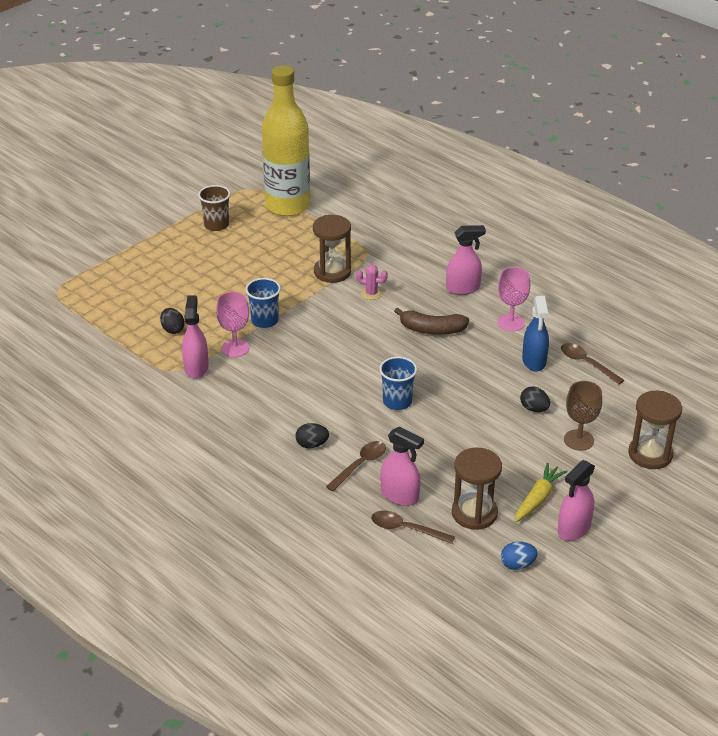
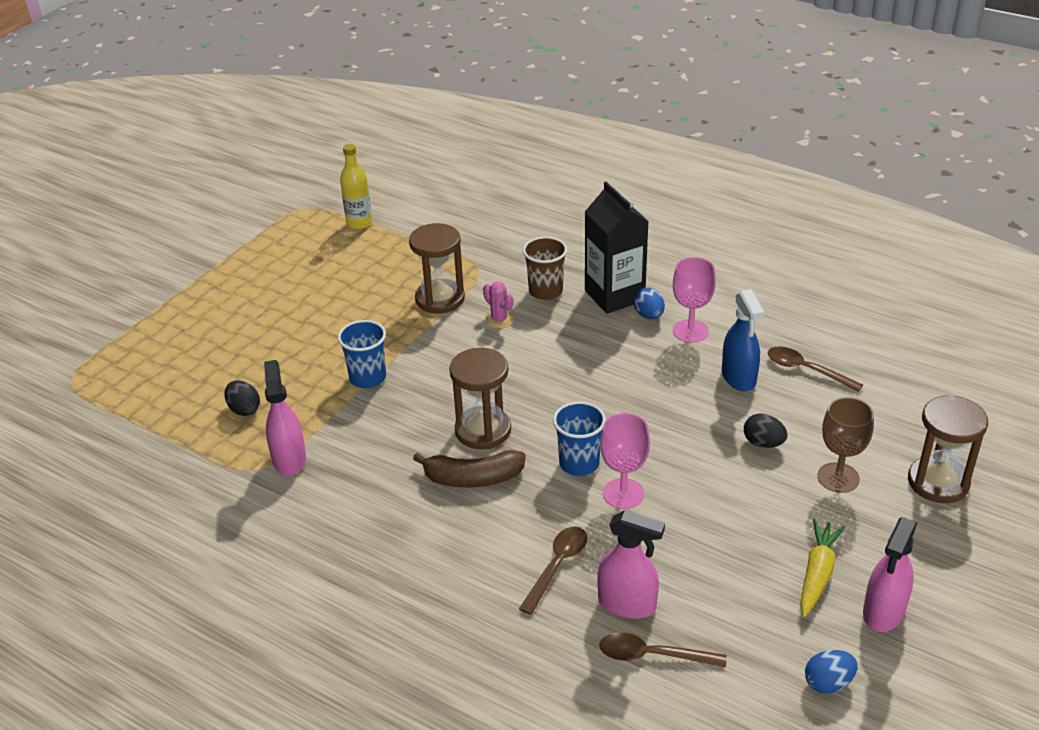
camera: 10 degrees left, 0 degrees up
(216, 225) = (272, 260): brown cup -> brown cup (545, 291)
(235, 348) = (337, 423): pink goblet -> pink goblet (623, 494)
(288, 206) = (359, 223): yellow bottle -> yellow bottle, size x0.45
(312, 445) = (480, 547): black egg -> none
(371, 293) = (499, 319): pink cactus -> pink cactus turned 45 degrees clockwise
(432, 329) = (592, 356): brown banana -> brown banana (473, 478)
(463, 288) = (614, 295): pink spray bottle -> black carton
(474, 513) = (739, 612): brown hourglass -> brown hourglass (483, 430)
(483, 307) = (648, 315): none -> blue egg

